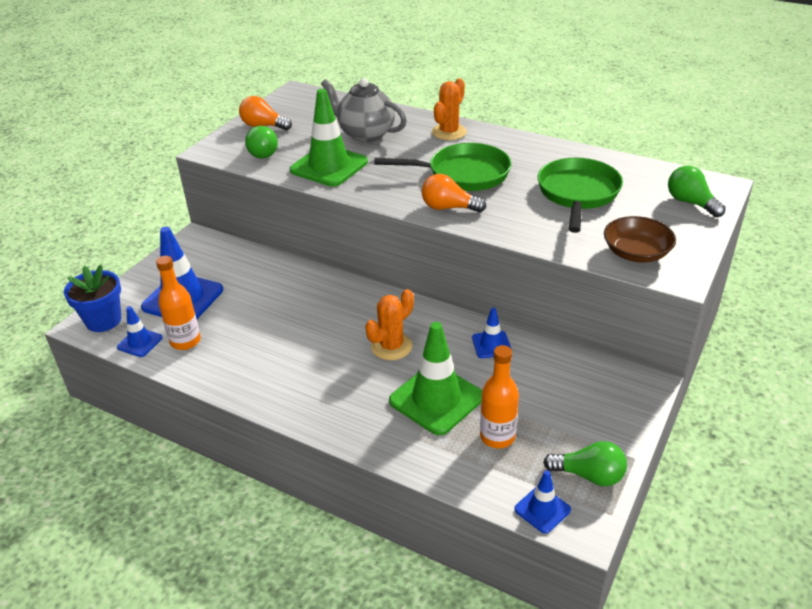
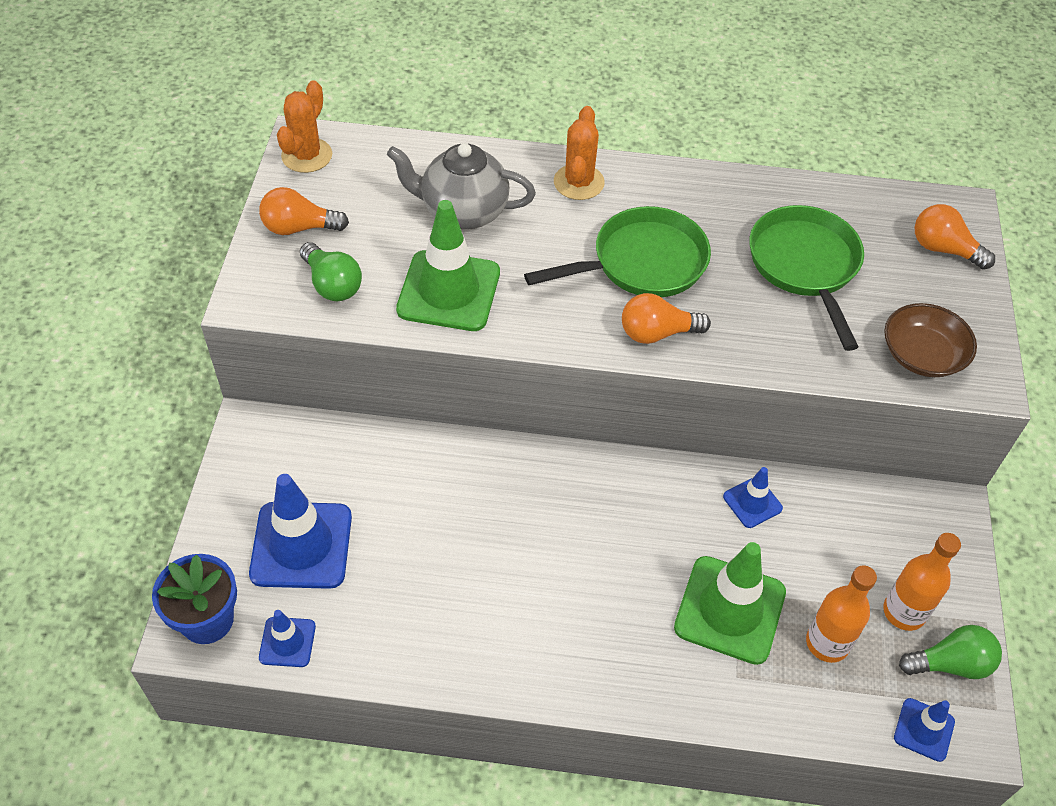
camera: 25 degrees left, 15 degrees up
(185, 341) = (352, 619): orange bottle -> orange bottle (904, 612)
(391, 346) = (632, 543): orange cactus -> orange cactus (307, 155)
(691, 203) = (943, 249): green light bulb -> orange light bulb

